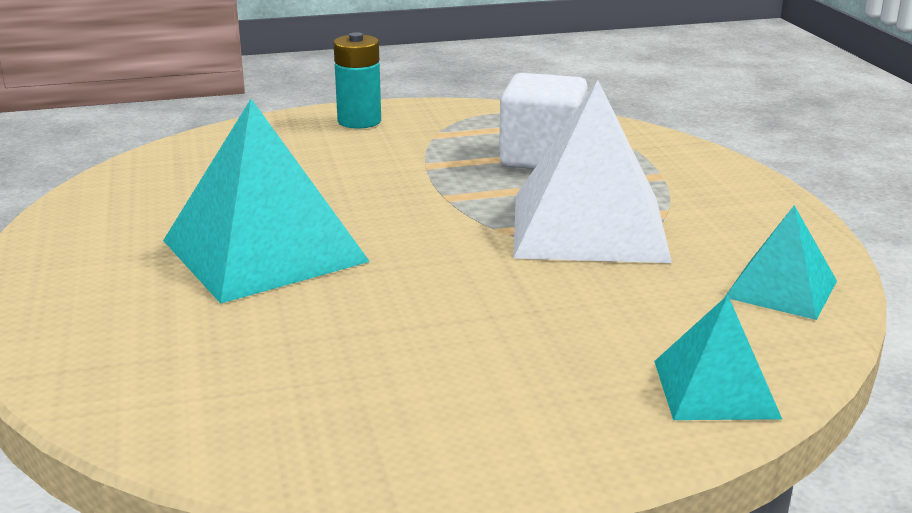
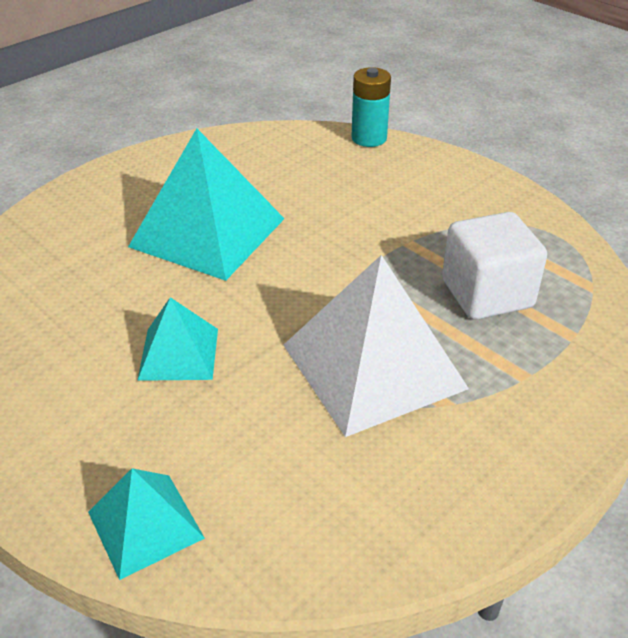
camera: 60 degrees right, 15 degrees up
(359, 121) = (456, 180): turquoise battery -> turquoise battery (369, 138)
(781, 289) = (348, 525): turquoise pyramid -> turquoise pyramid (178, 353)

